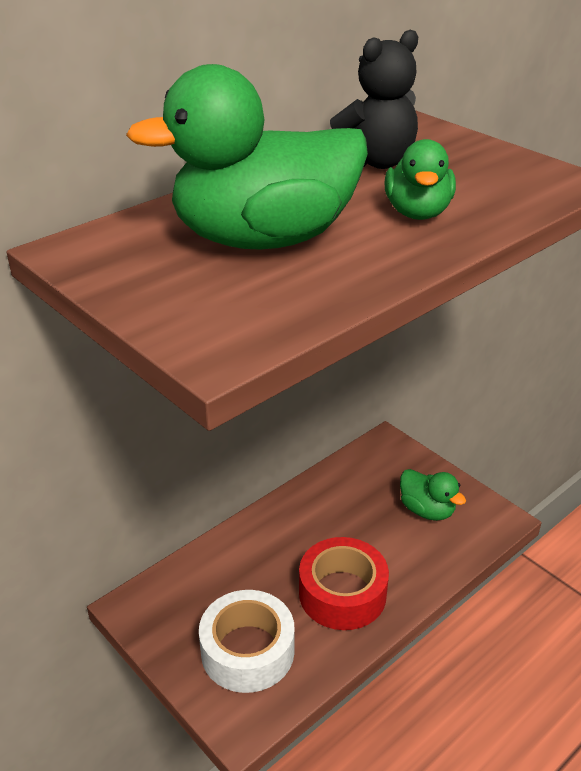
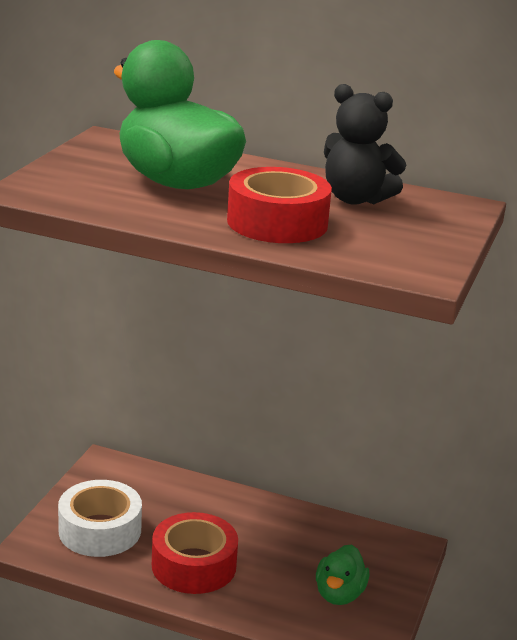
camera: 60 degrees right, 10 degrees down
(417, 213) = (277, 222): green duck -> red tape

